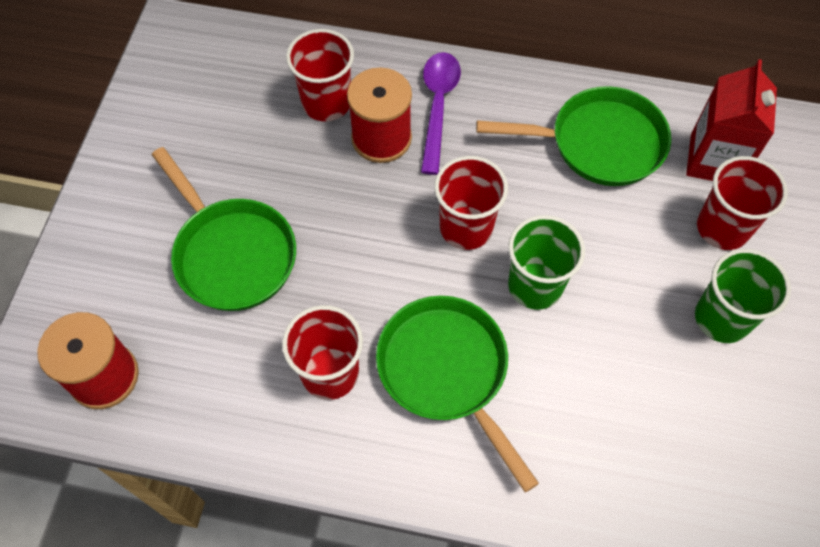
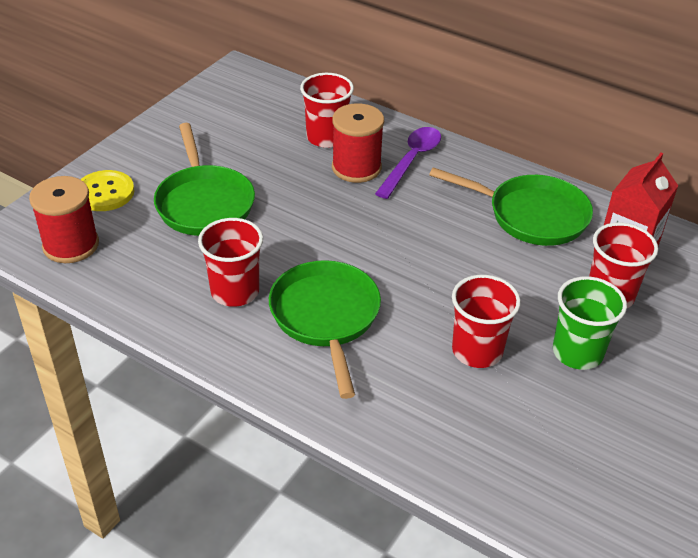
camera: 20 degrees right, 20 degrees down
(104, 280) = (105, 192): none -> yellow button
(466, 228) = (392, 237): red cup -> red cup (477, 351)
(535, 285) = (428, 286): green cup -> none

